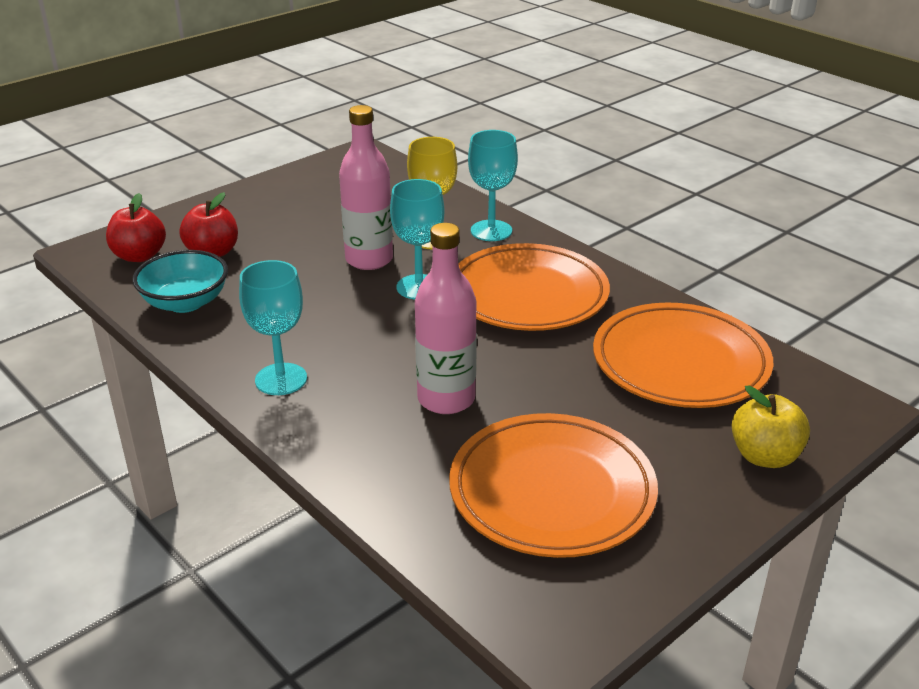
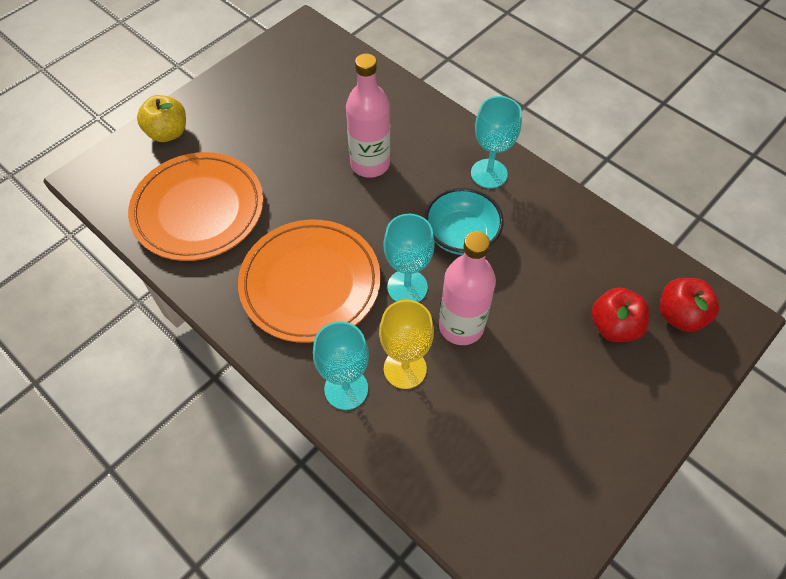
camera: 175 degrees right, 25 degrees up
(185, 302) = (600, 251): turquoise bowl -> turquoise bowl (461, 235)
(552, 491) = (302, 101): orange plate -> none

